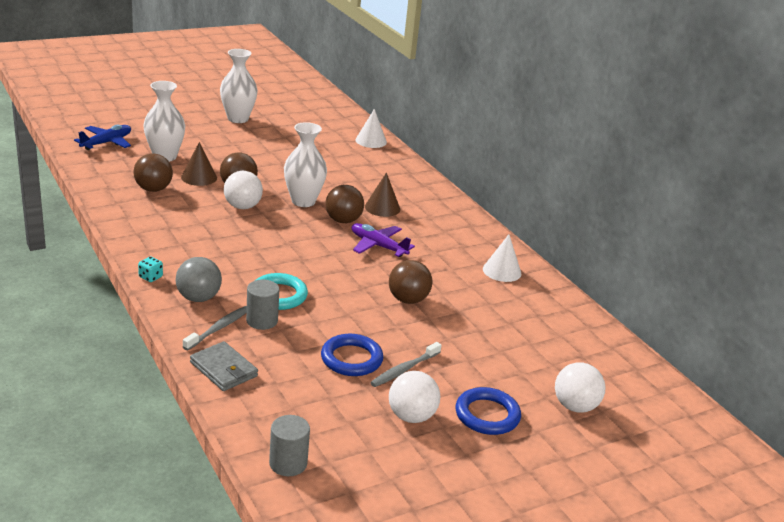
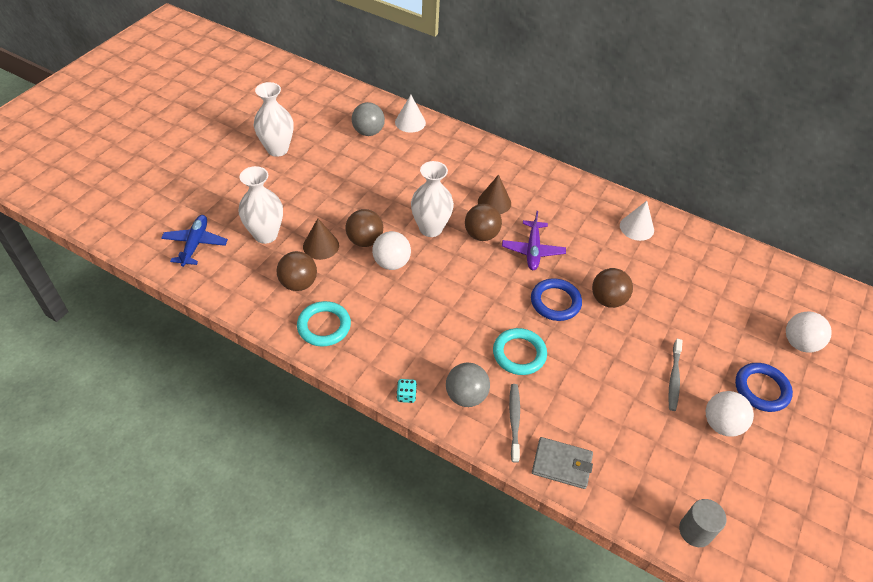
camera: 30 degrees left, 20 degrees up
(140, 217) = (324, 326): none -> turquoise ring
(262, 321) = (535, 391): grey cylinder -> none
(326, 134) = (368, 132): none -> grey ball
(351, 359) = (632, 391): blue ring -> blue ring (555, 302)
(378, 246) = (533, 250): purple plane -> purple plane turned 90 degrees counterclockwise

